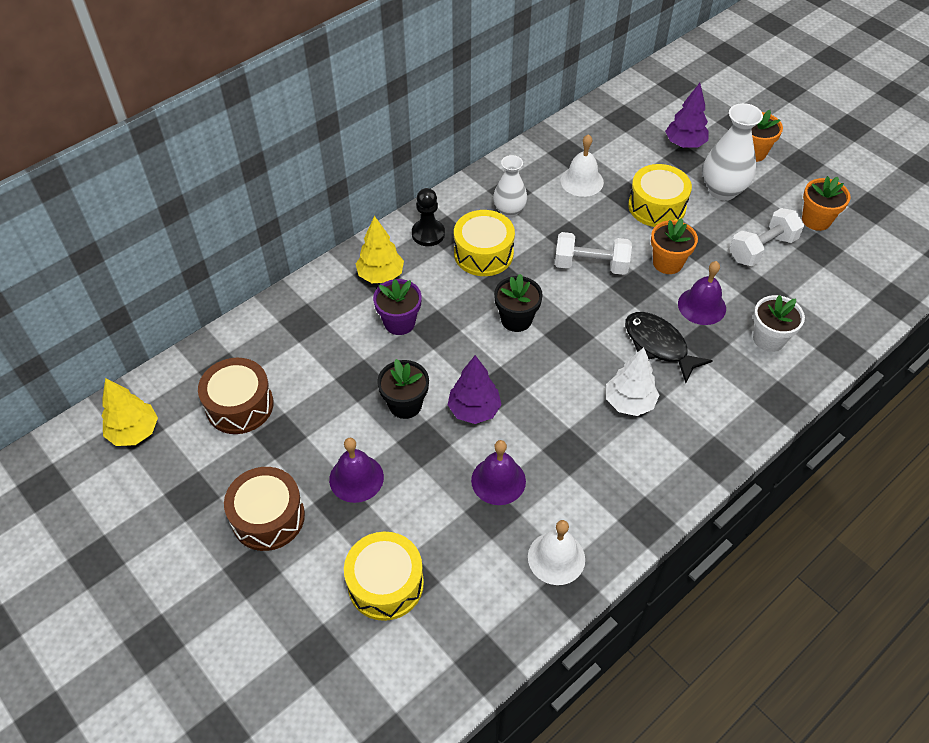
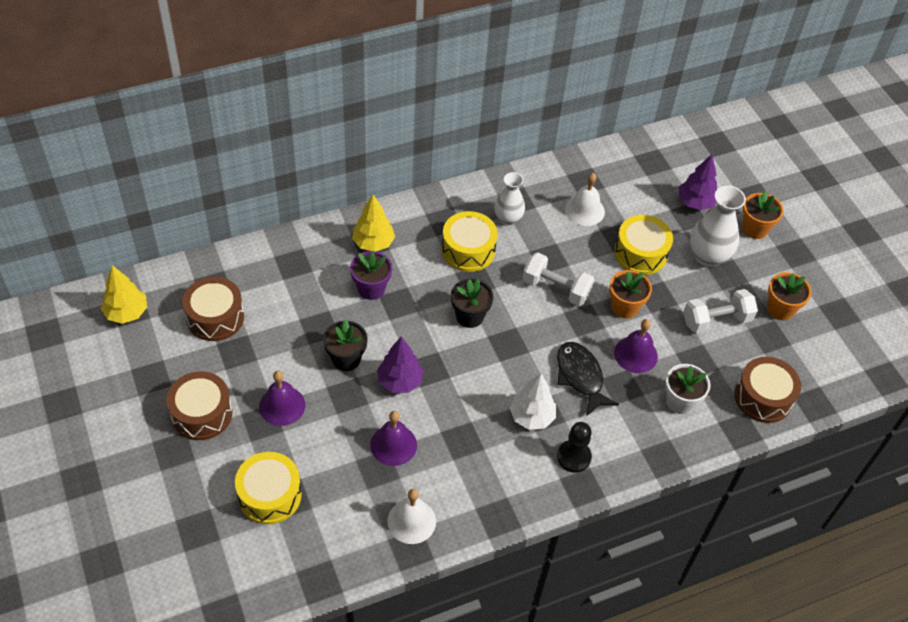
camera: 15 degrees right, 0 degrees up
(428, 234) = (429, 218): black pawn -> black pawn (573, 457)
(845, 309) = (763, 397): none -> brown drum

